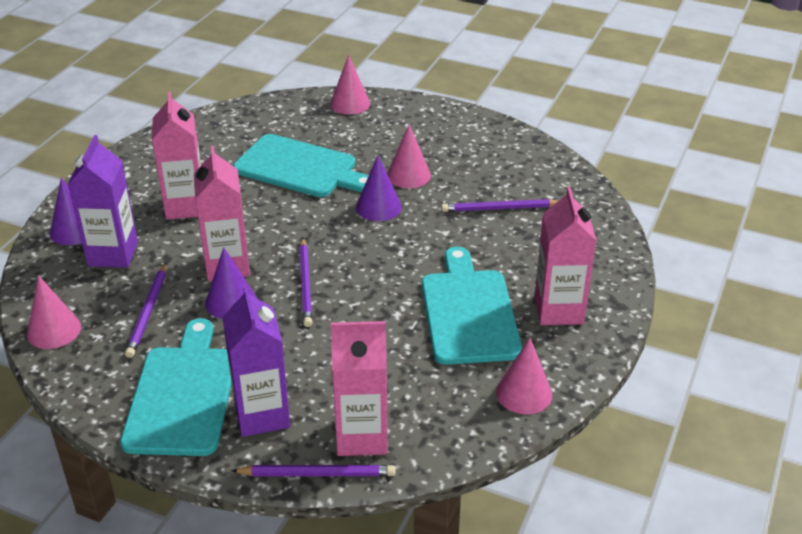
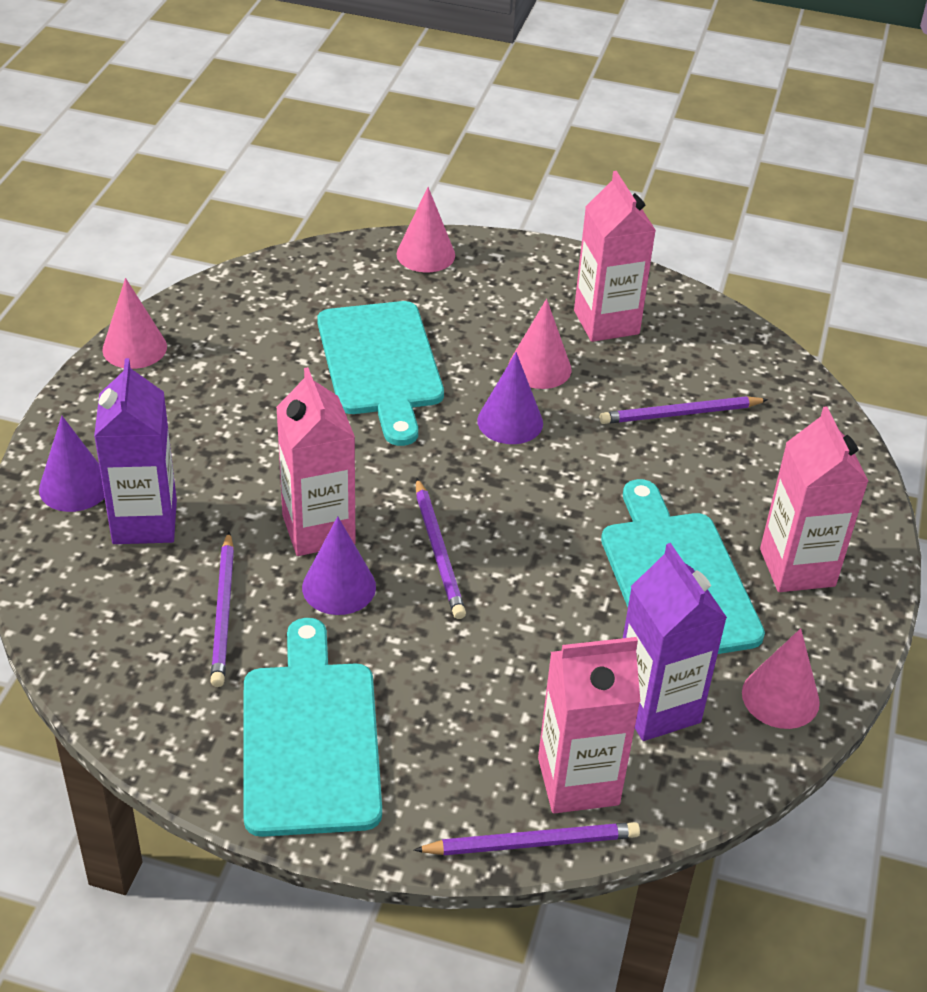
camera: 10 degrees left, 5 degrees up
(54, 330) = (93, 652): pink cone -> pink cone (134, 348)
(185, 206) = (230, 437): pink carton -> pink carton (606, 322)
(262, 415) = (431, 760): purple carton -> purple carton (656, 707)
(300, 168) = (381, 364): turquoise cutting board -> turquoise cutting board turned 60 degrees clockwise

